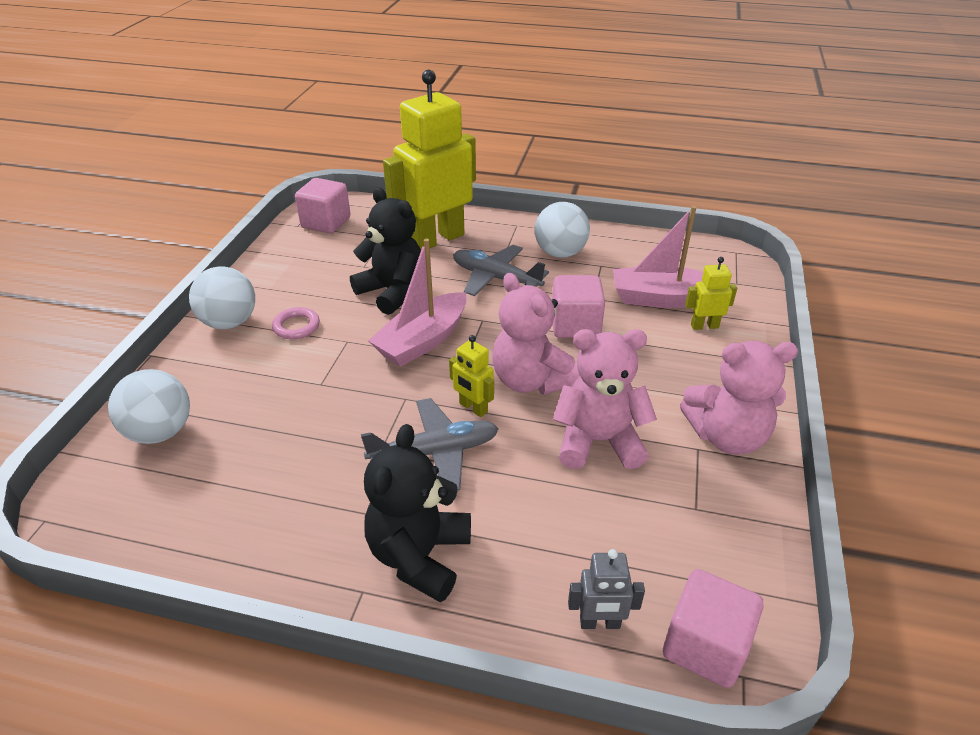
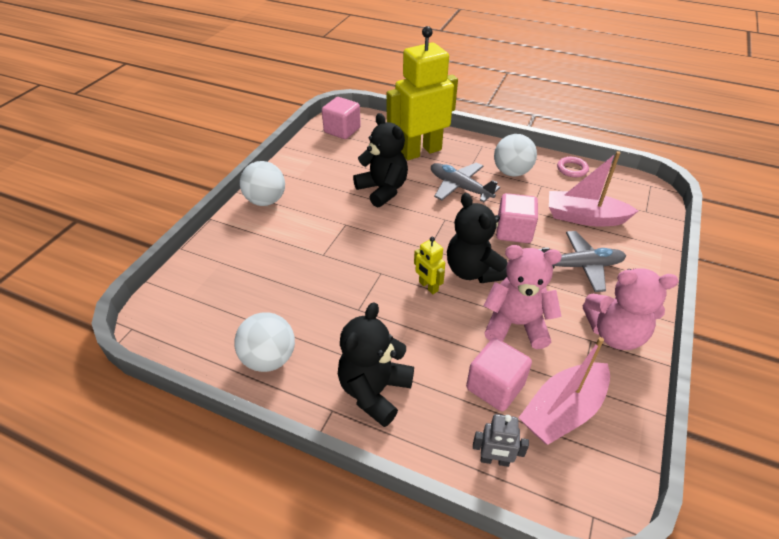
camera: 10 degrees right, 5 degrees up
(160, 432) = (211, 276): white ball -> white ball (269, 358)
(296, 326) = (311, 209): pink ring -> pink ring (572, 169)
(423, 341) = (399, 230): pink boat -> pink boat (562, 411)
(435, 452) = (396, 316): grey plane -> grey plane (581, 266)
(530, 381) = (473, 271): pink teddy bear -> black teddy bear
(704, 326) = (613, 243): yellow robot -> none
(705, 646) = (568, 489): pink cube -> pink cube (495, 386)

